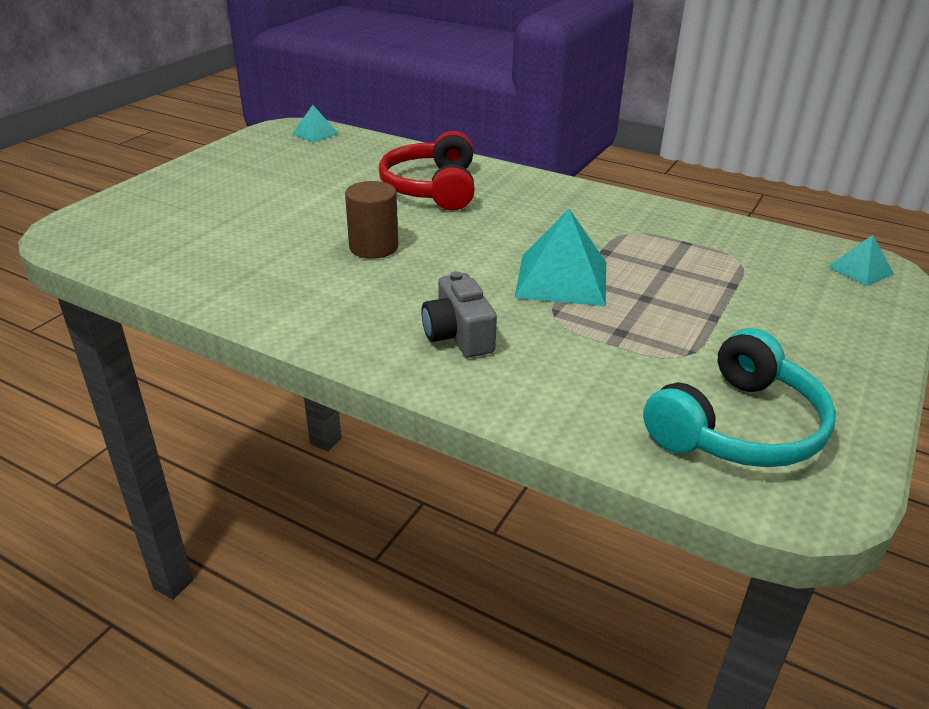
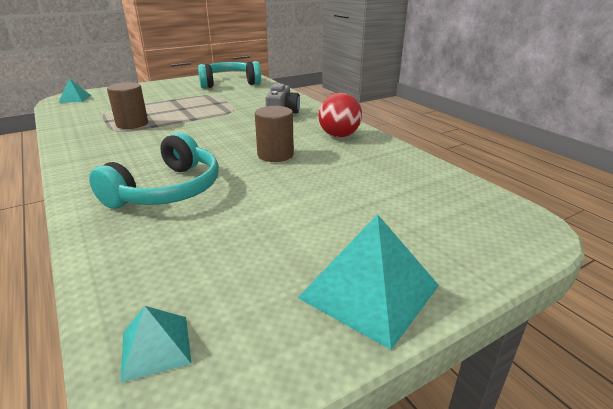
camera: 150 degrees left, 5 degrees down
(313, 304) = (339, 135): none -> red ball
(432, 188) = (167, 190): red headphones -> turquoise headphones
(562, 279) = (201, 120): turquoise pyramid -> turquoise pyramid (369, 291)
(639, 246) = (132, 124): none -> brown cylinder

